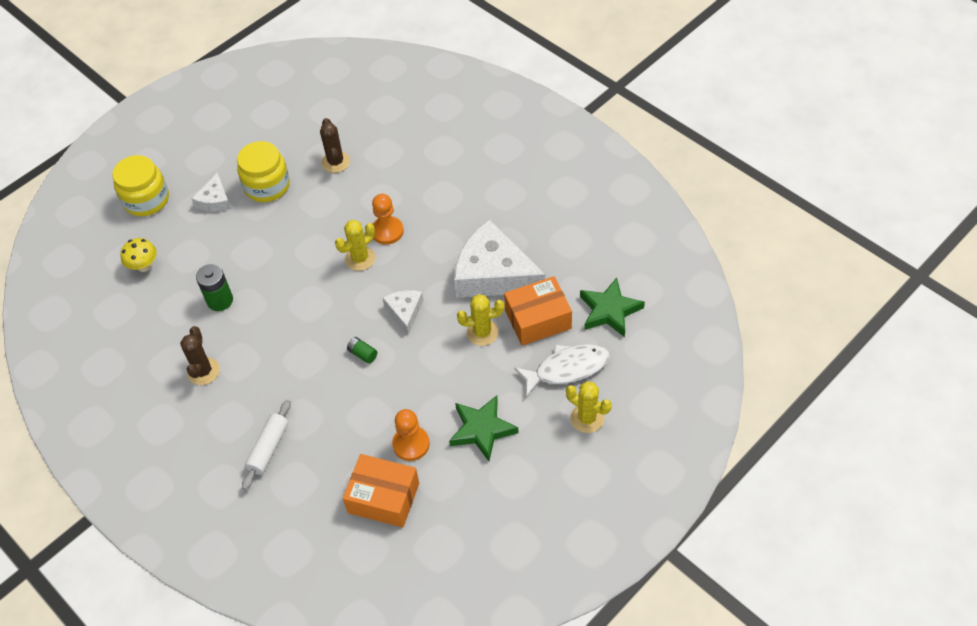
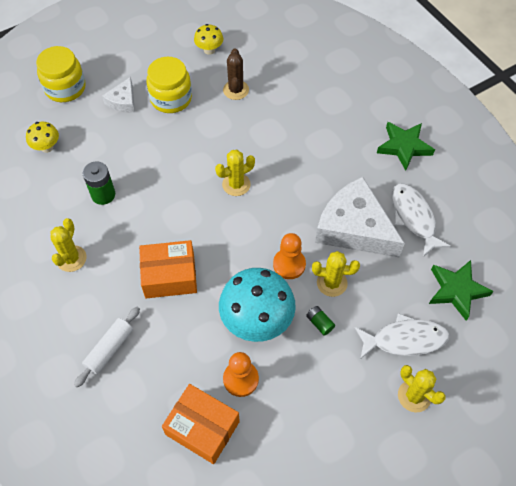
camera: 10 degrees right, 5 degrees up
(203, 371) = (71, 258): brown cactus -> yellow cactus
(296, 126) = (209, 50): none -> yellow mushroom
(362, 354) = (217, 277): green battery -> green battery (319, 323)
(387, 231) = (266, 164): orange pawn -> orange pawn (289, 264)
(405, 311) = (265, 245): white cheese -> none
(414, 386) = (257, 321): none -> turquoise mushroom
(482, 429) = (310, 381): green star -> green star (404, 147)
(538, 319) = (386, 282): orange box -> orange box (170, 276)
(552, 250) = (414, 218): none -> white fish

